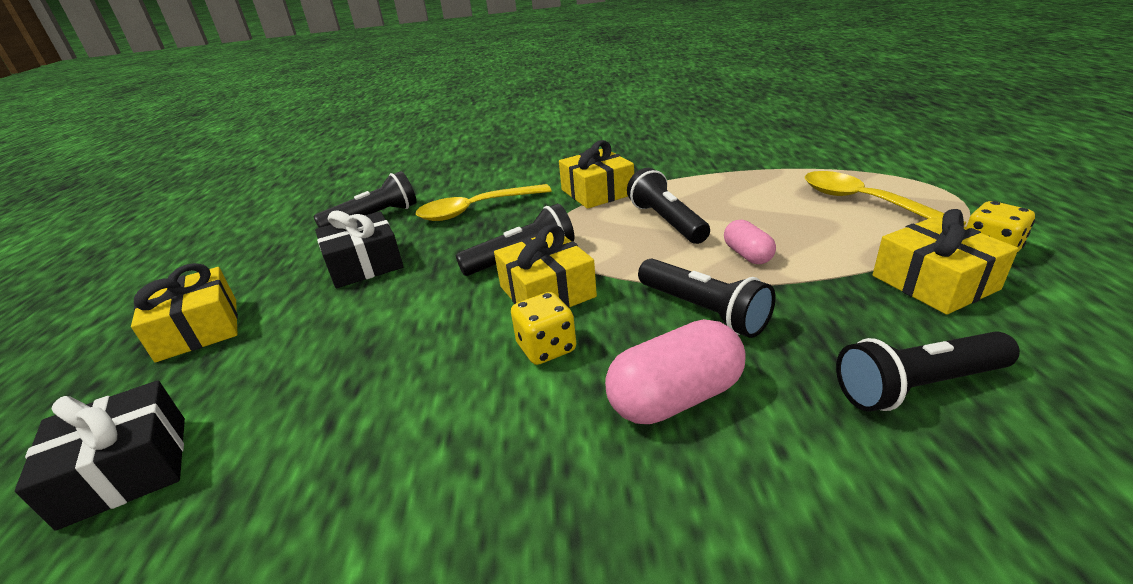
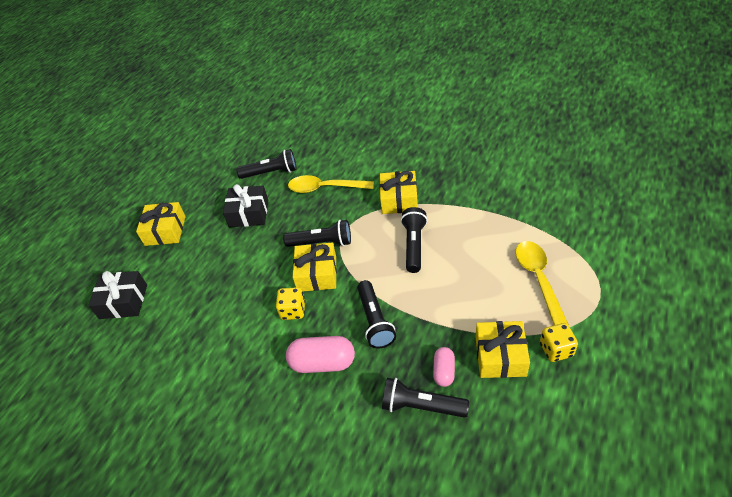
camera: 30 degrees right, 15 degrees up
(747, 255) = (430, 292): pink capsule -> pink capsule (444, 371)

